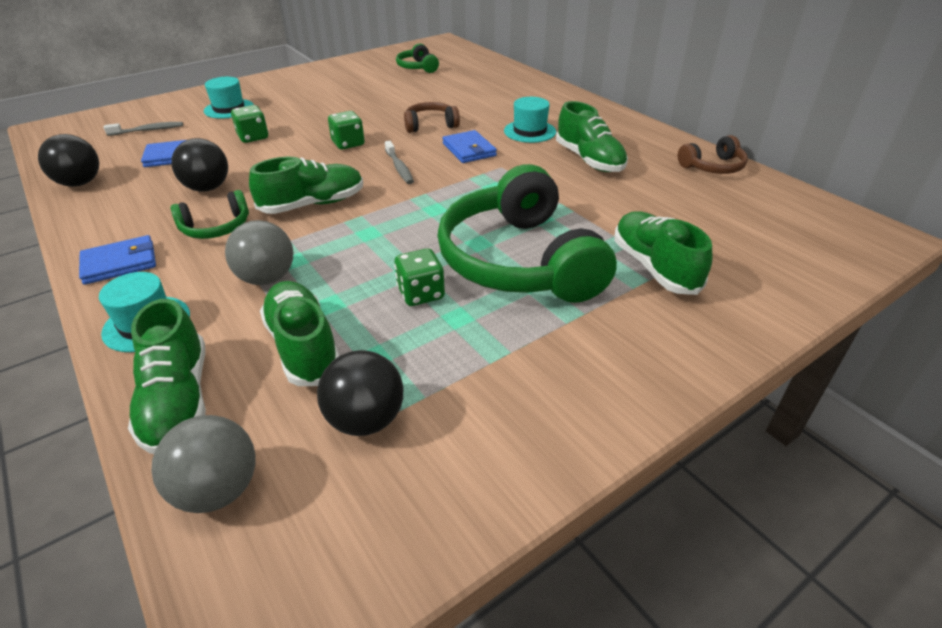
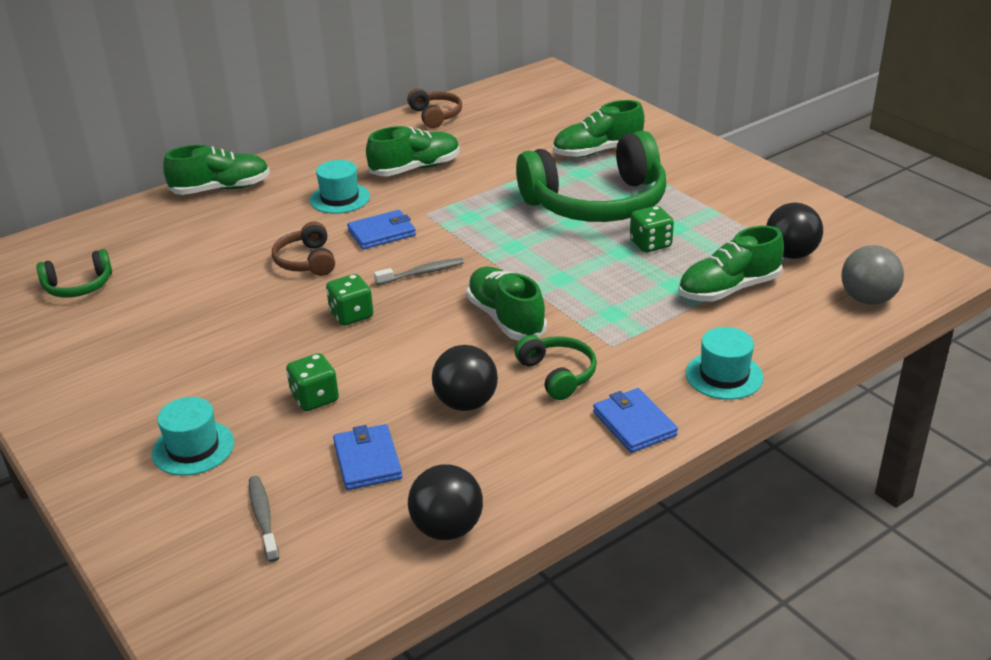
camera: 90 degrees left, 5 degrees down
(178, 400) = (803, 334): green shoe -> green shoe (221, 189)
(267, 278) = (644, 323): grey ball -> none

